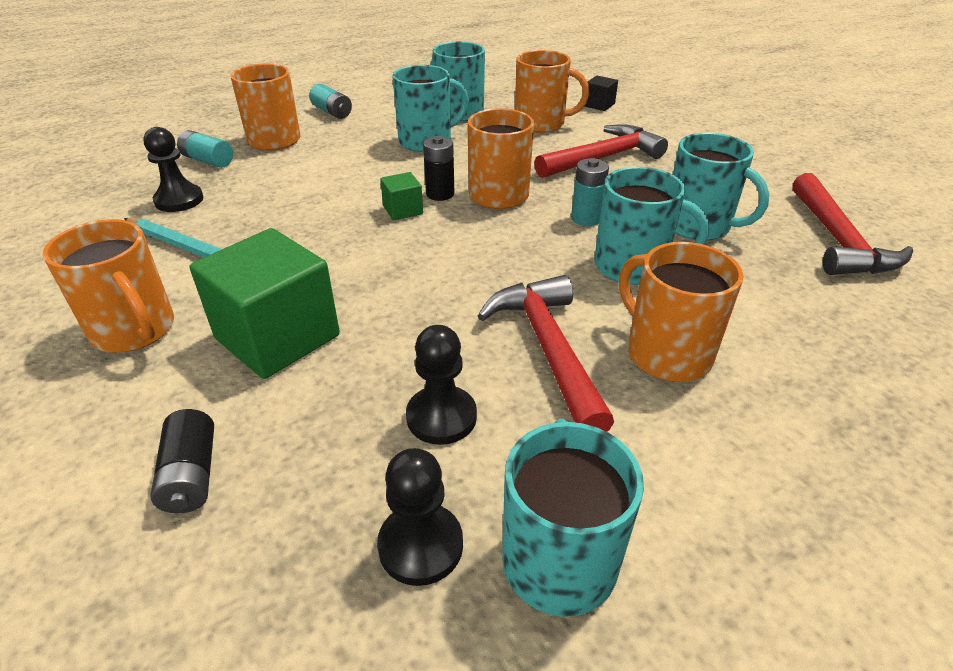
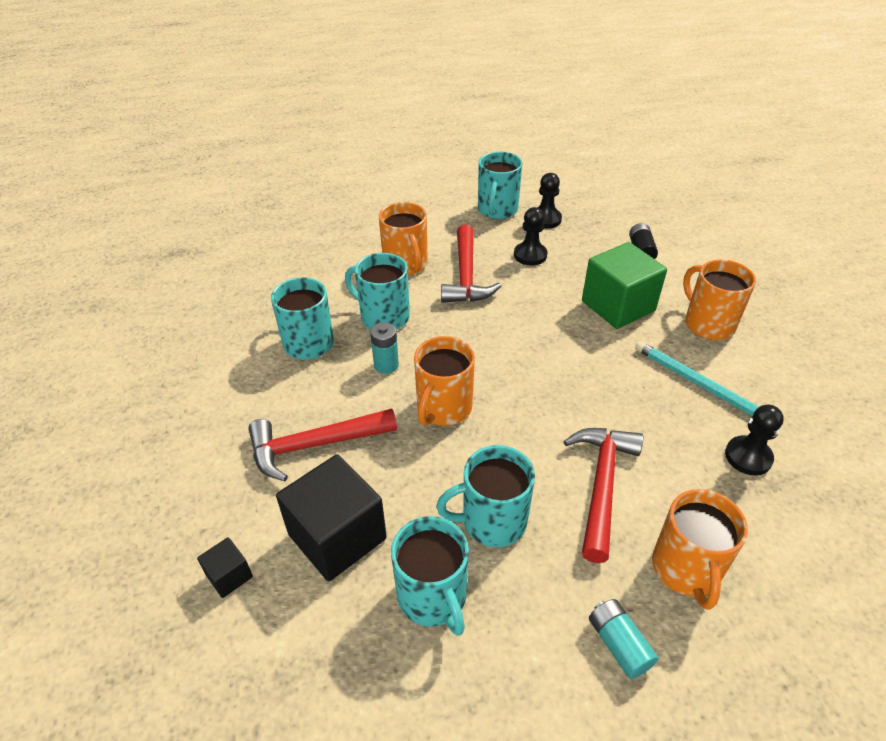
camera: 165 degrees left, 5 degrees up
(208, 160) = (752, 531): turquoise battery -> none
(403, 210) = (533, 403): green cube -> none
(440, 194) = (497, 419): black battery -> none
(541, 124) = (337, 536): orange mug -> black cube
(838, 240) = (226, 313): red hammer -> red hammer (601, 485)

